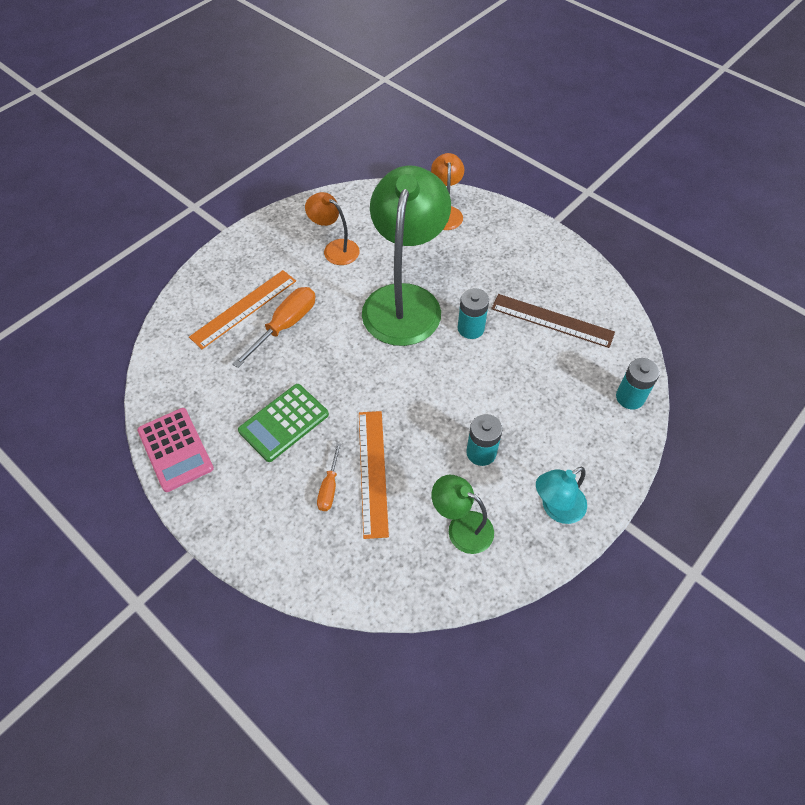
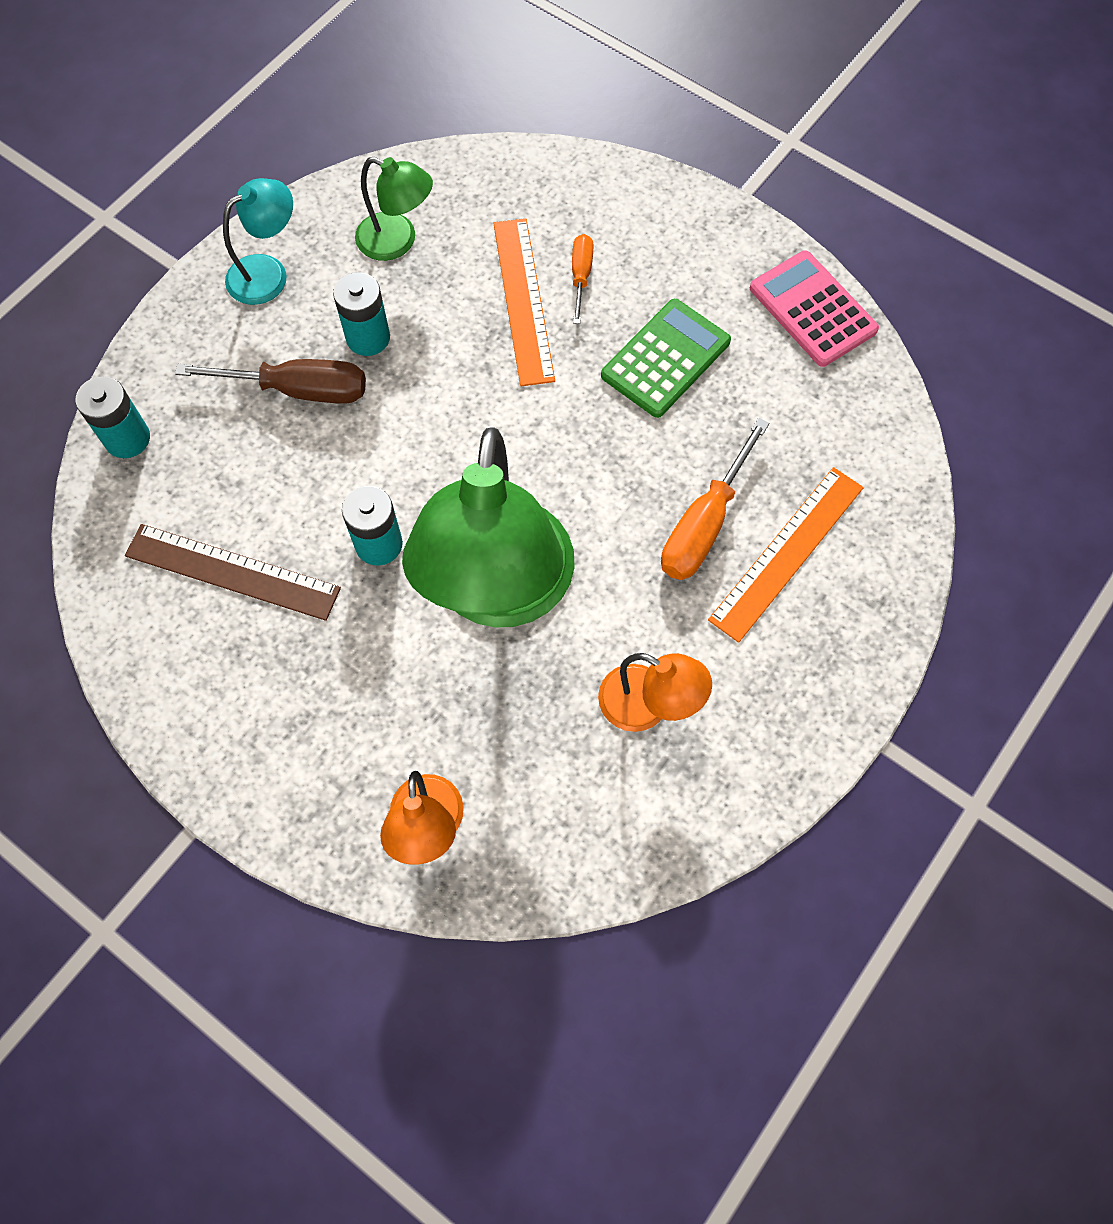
camera: 175 degrees right, 10 degrees up
(524, 420) = (300, 390): none -> brown screwdriver

